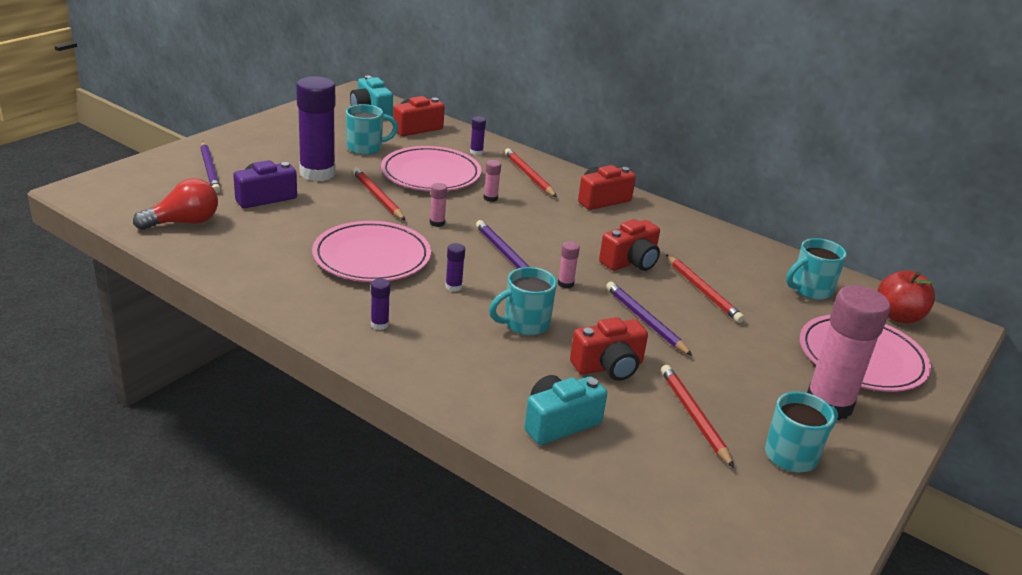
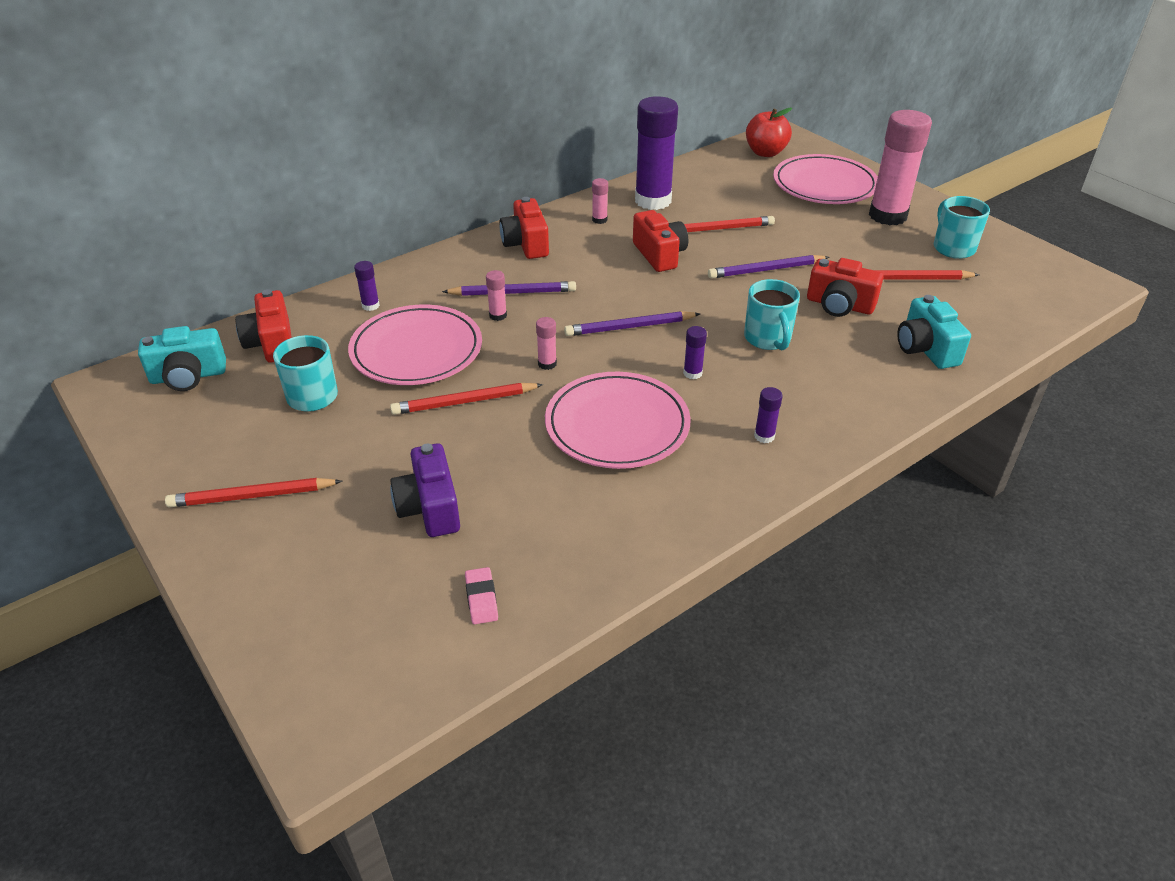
camera: 70 degrees left, 10 degrees up
(183, 222) = (481, 599): red light bulb -> pink eraser
(210, 170) = (313, 563): purple pencil -> purple pencil (513, 293)
(317, 173) = (373, 449): purple glue stick -> purple glue stick (653, 201)
(529, 175) = (450, 279): red pencil -> red pencil (252, 496)
(565, 284) = (695, 301): pink glue stick -> pink glue stick (599, 220)
(608, 366) = (839, 305): red camera -> red camera turned 120 degrees clockwise
(810, 290) = (722, 178): turquoise mug -> none

